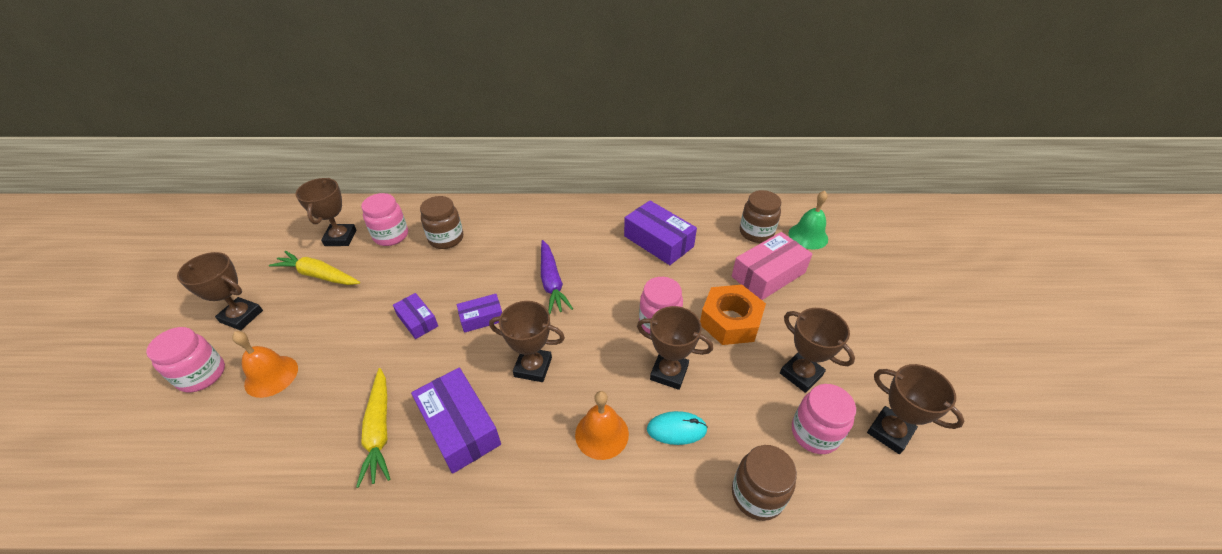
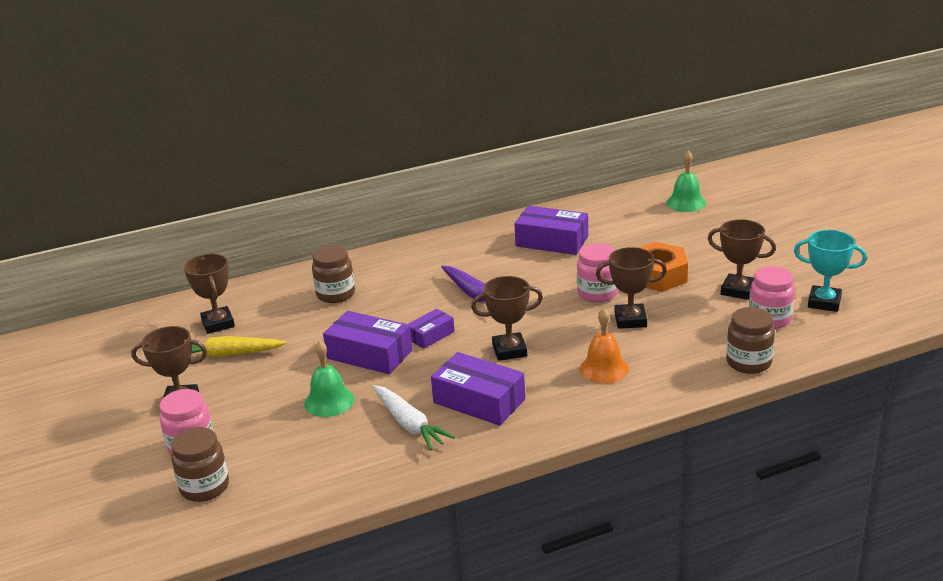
camera: 20 degrees left, 15 degrees down
(271, 376) = (264, 427): orange bell -> none
(342, 367) = (329, 401): none -> green bell
(379, 430) = (409, 424): yellow carrot -> white carrot
(391, 236) = (273, 308): pink jar -> none
(417, 321) = (369, 354): purple box -> purple box, size x1.75
(676, 429) = (662, 348): turquoise mouse -> none
(756, 233) = (638, 212): brown jar -> brown jar (205, 487)
(768, 274) = (669, 237): pink box -> none
(889, 432) = (824, 302): brown trophy -> turquoise trophy

